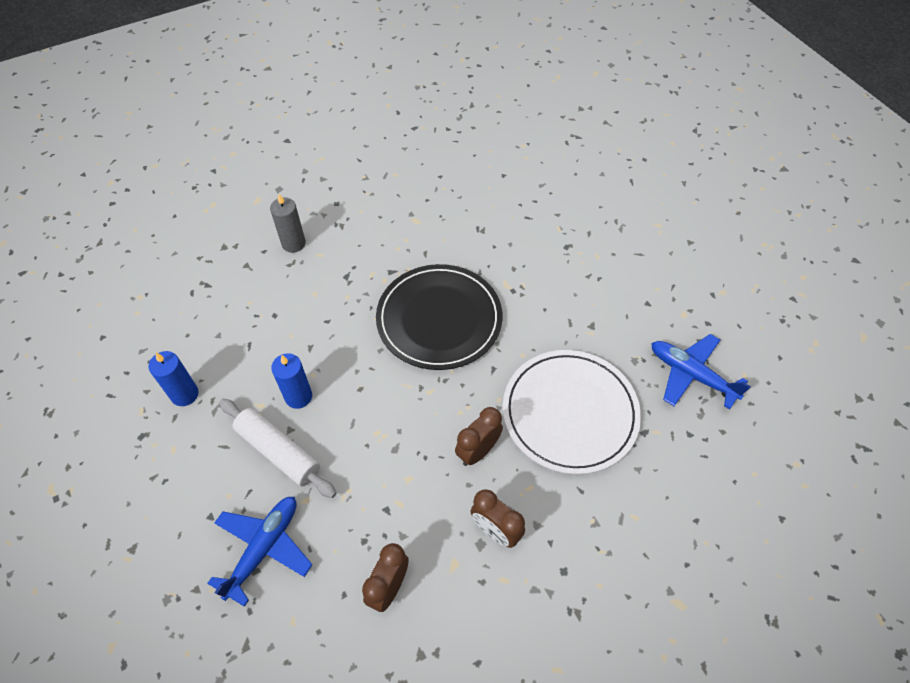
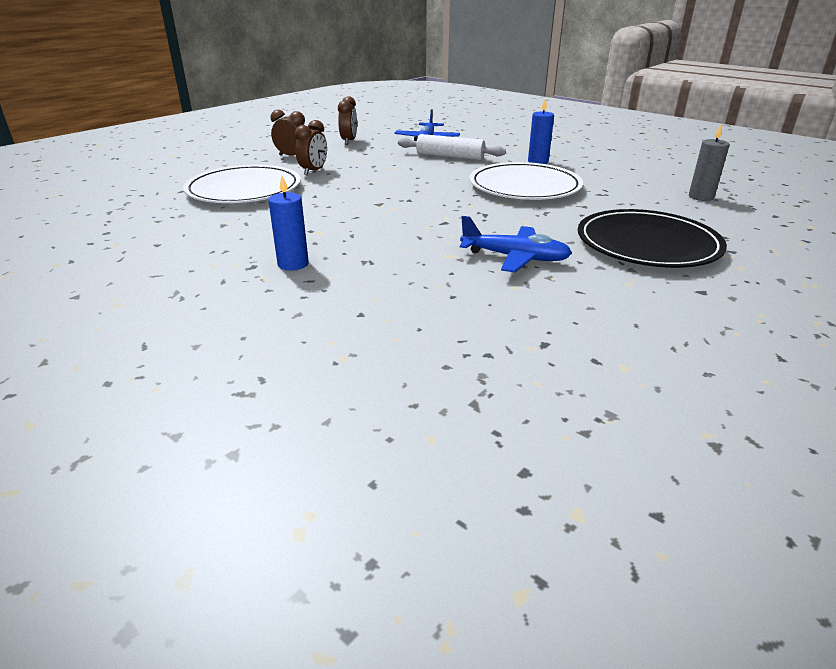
camera: 160 degrees right, 25 degrees down
(262, 324) = (524, 186): none -> white plate
(293, 243) = (560, 222): grey candle -> grey candle (701, 197)
(298, 396) = (459, 170): blue candle -> blue candle (293, 264)
(439, 319) = (376, 208): black plate -> black plate (647, 244)
(690, 375) = (126, 216): blue plane -> blue plane (515, 258)

